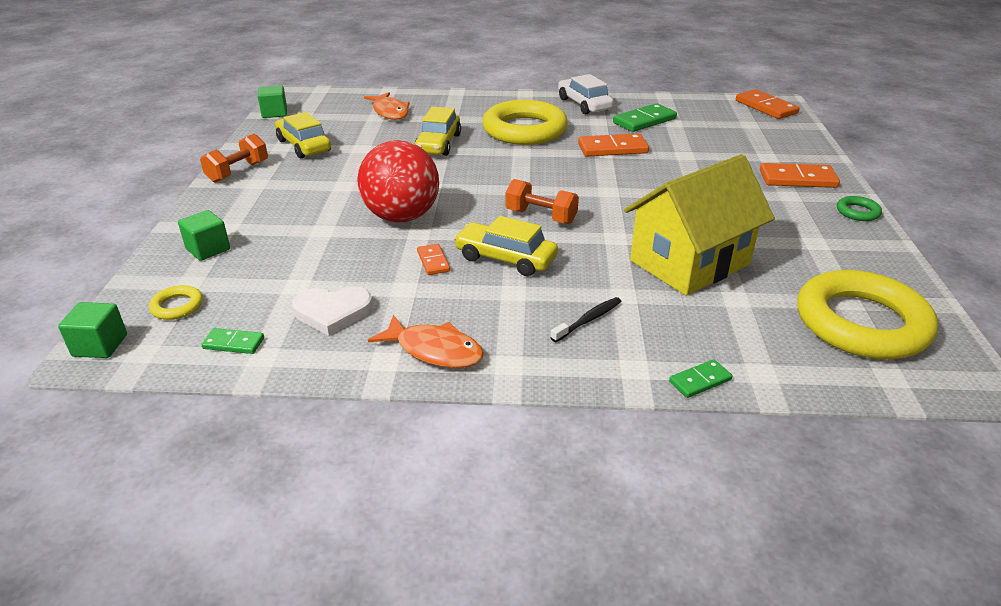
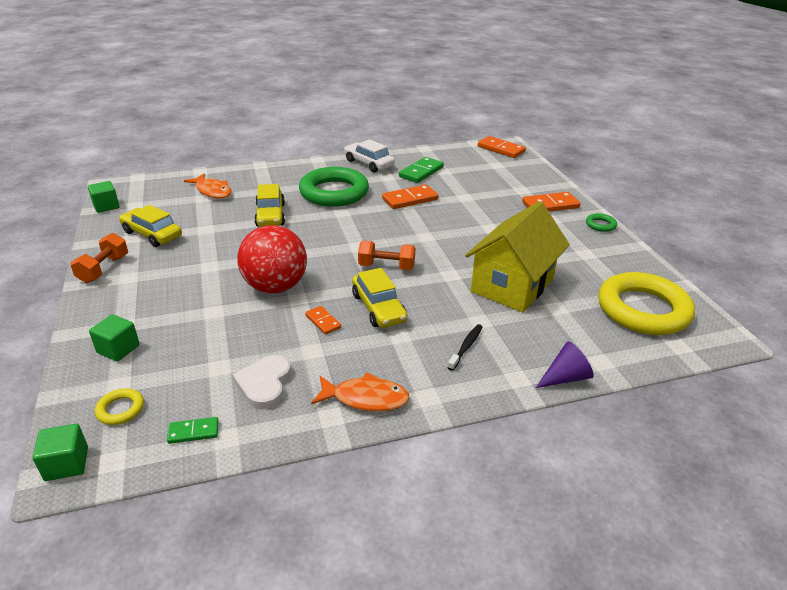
camera: 20 degrees left, 0 degrees up
(332, 312) = (264, 384): white heart -> white heart turned 120 degrees clockwise
(505, 258) = (378, 308): yellow car -> yellow car turned 120 degrees counterclockwise
(524, 130) = (334, 192): yellow ring -> green ring
(700, 381) = (565, 377): green domino -> purple cone

